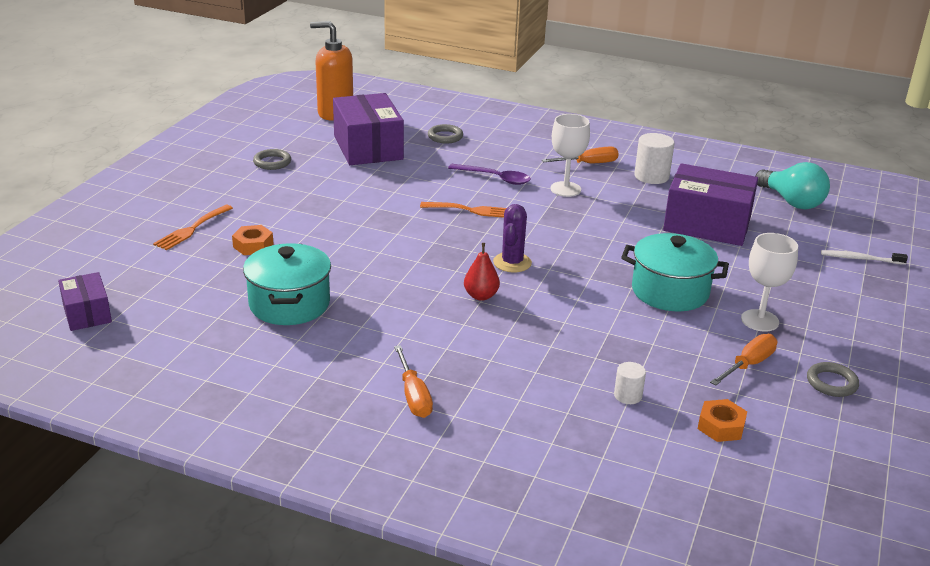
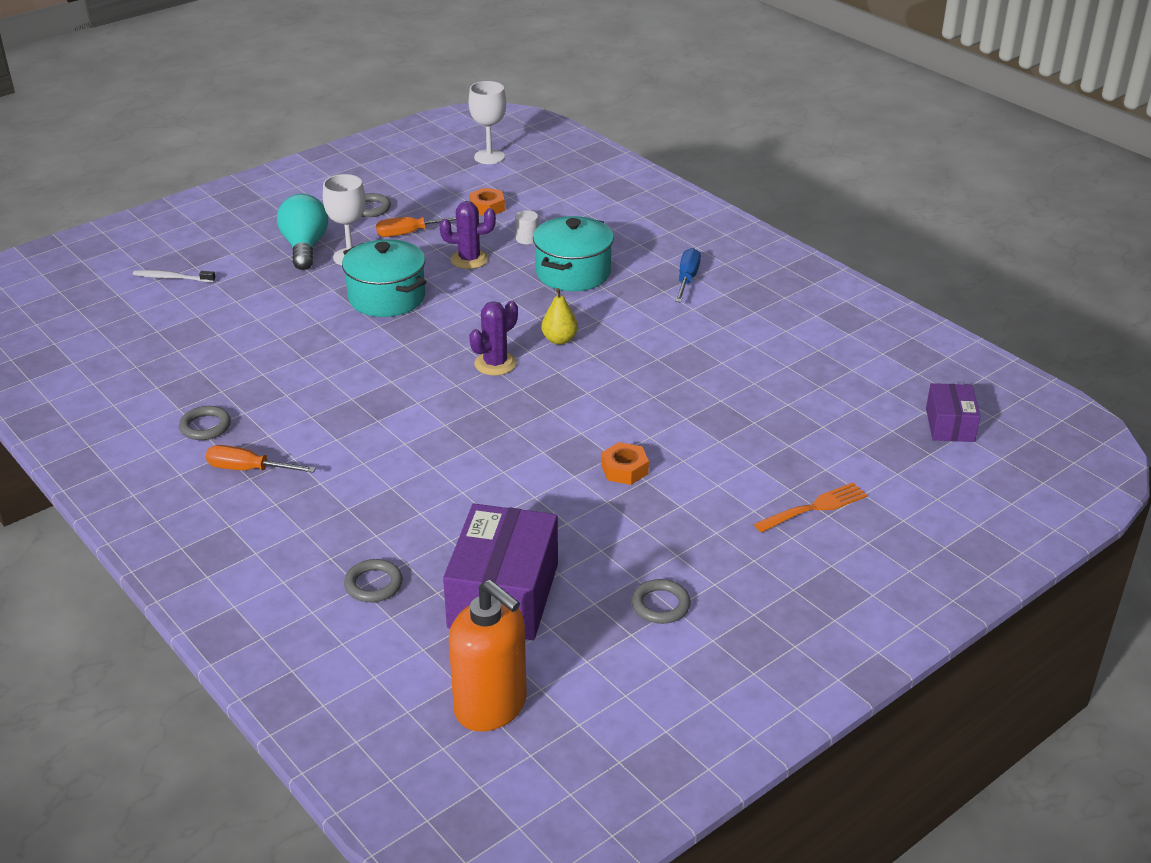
camera: 150 degrees left, 5 degrees up
(253, 245) = (751, 462): orange nut -> orange nut (624, 469)
(289, 304) = (745, 381): turquoise pot -> turquoise pot (573, 273)
(414, 396) = (687, 279): orange screwdriver -> blue screwdriver
(471, 210) = (470, 439): orange fork -> none
(481, 296) = (559, 340): red pear -> yellow pear
(495, 178) = (391, 481): purple spoon -> none
(565, 189) = (329, 438): white goblet -> white goblet (489, 157)
(651, 176) = (205, 426): white cylinder -> grey ring
(652, 351) = (469, 259): none -> purple cactus
(707, 224) = (247, 349): purple box -> none
(791, 202) = (117, 349): turquoise light bulb -> turquoise light bulb (305, 247)
(860, 259) = (172, 278): white toothbrush -> white toothbrush turned 150 degrees clockwise

